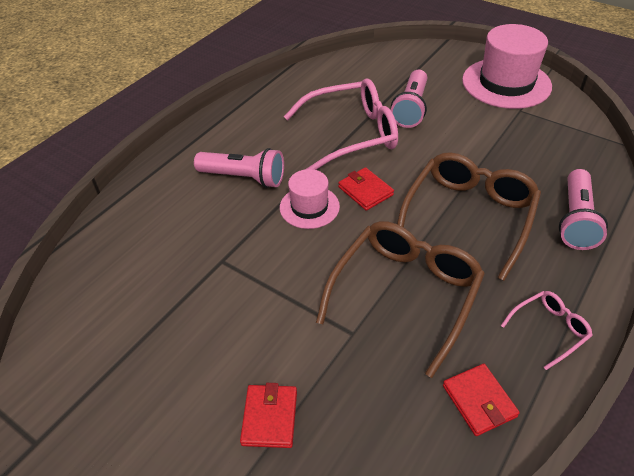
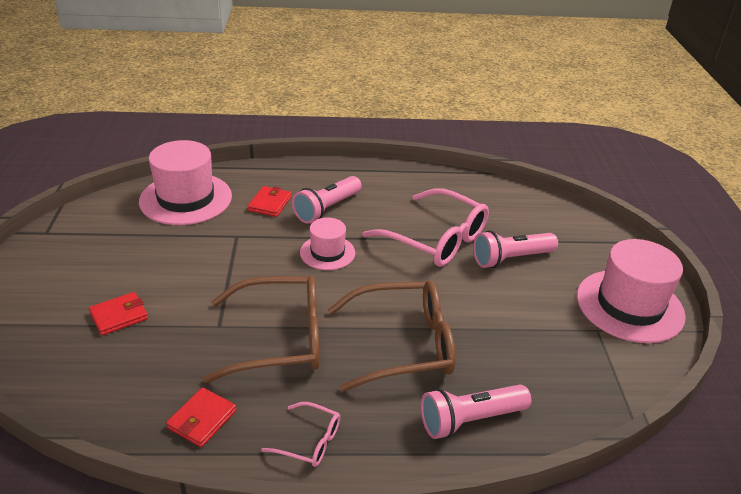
camera: 50 degrees right, 10 degrees down
(114, 276) = (186, 199): none -> pink hat
(244, 178) = (327, 209): pink flashlight -> pink flashlight turned 60 degrees clockwise
(365, 191) = (374, 274): red wallet -> red wallet (270, 204)

